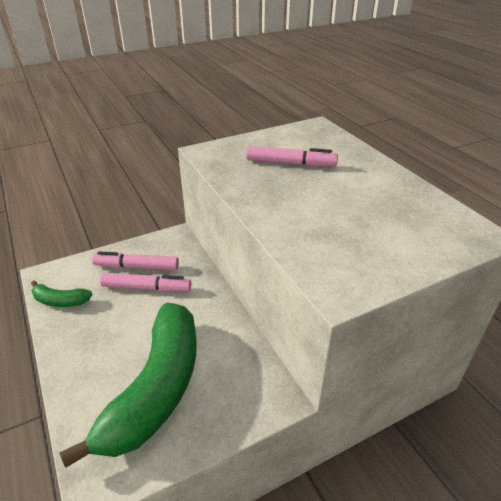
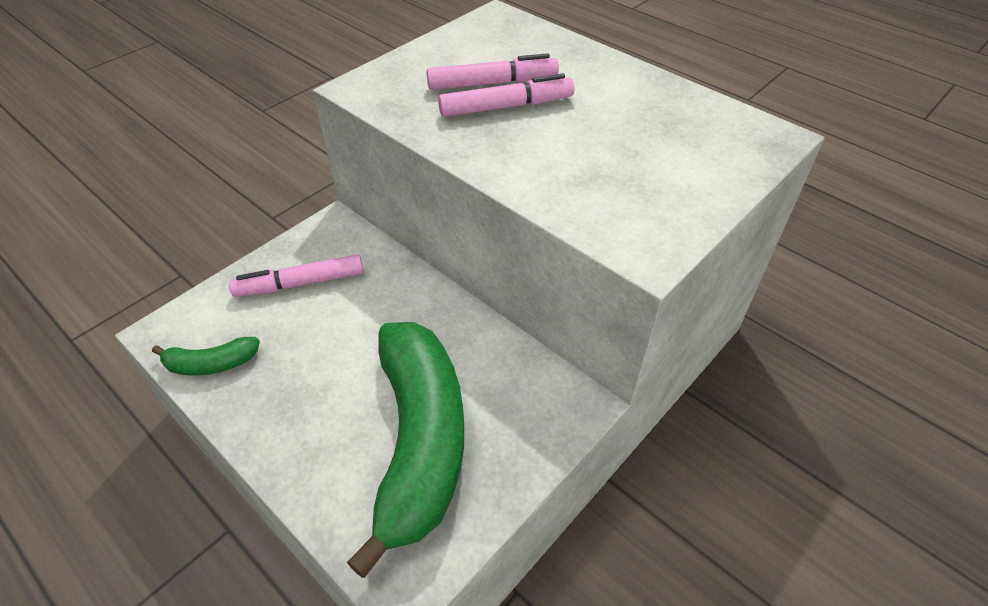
camera: 20 degrees left, 10 degrees up
(146, 288) = (331, 310): pink marker -> pink marker (506, 107)

